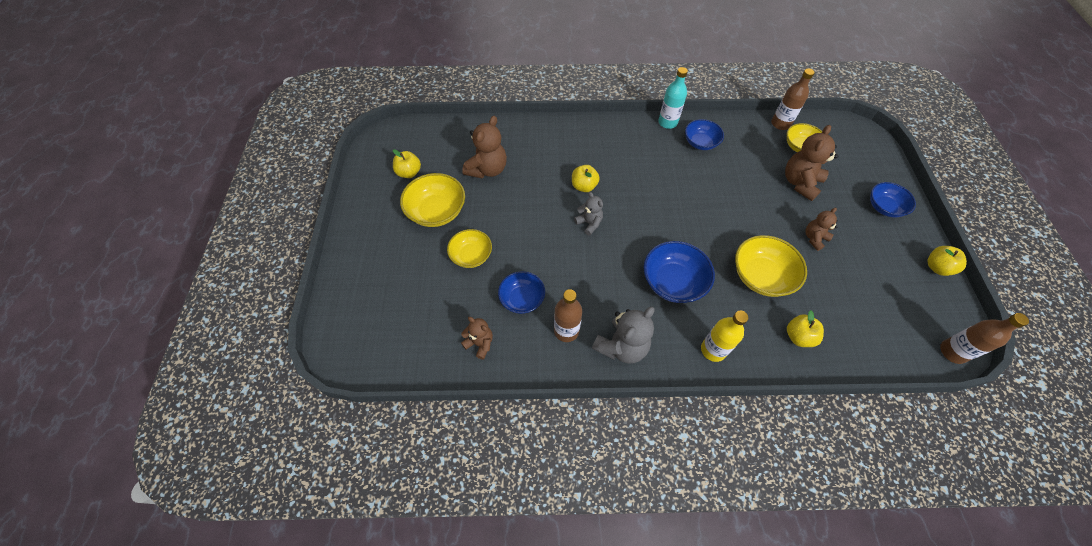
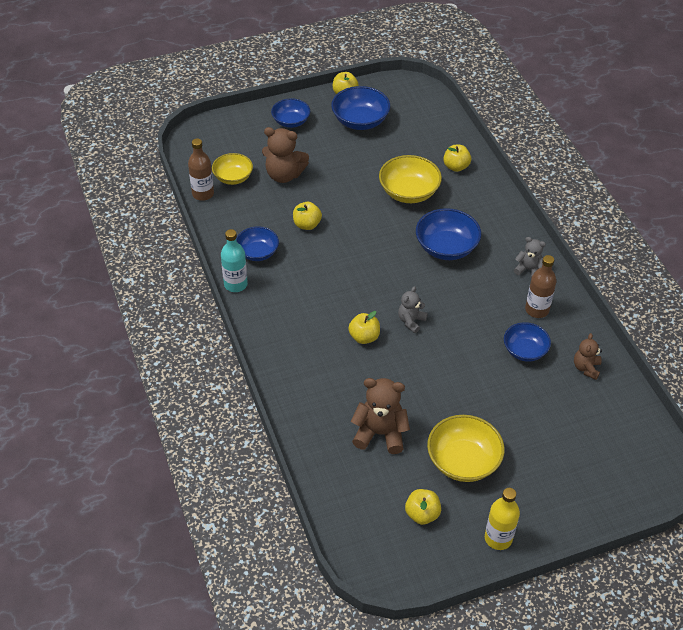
camera: 110 degrees left, 10 degrees down
(471, 255) = (501, 407): yellow bowl -> none
(621, 346) = (528, 270): grey teddy bear -> grey teddy bear, size x0.59
(713, 350) = (497, 214): yellow bottle -> yellow bottle (498, 538)
(728, 183) = (307, 225): none -> yellow apple
(814, 238) = (349, 162): brown teddy bear -> none
(885, 268) = (360, 121): none -> blue bowl
(952, 352) = (422, 89): brown bottle -> none

